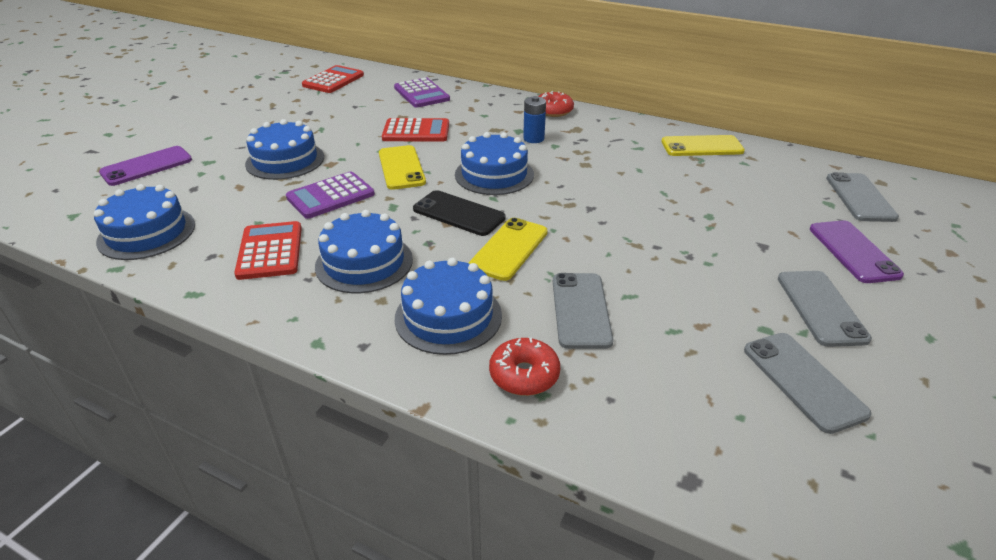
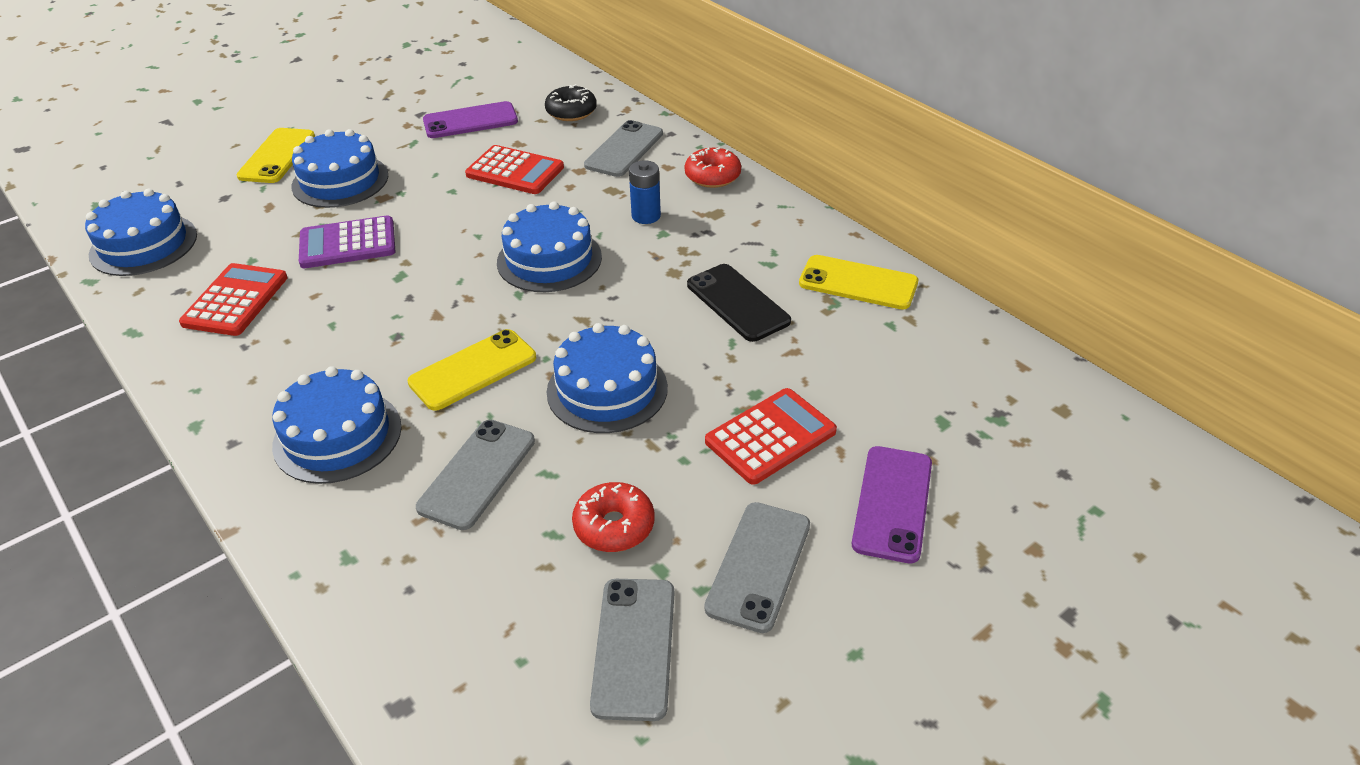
camera: 25 degrees right, 5 degrees up
(147, 166) = (202, 156): purple phone -> purple phone (470, 121)
(333, 80) = (485, 68): red calculator -> red calculator (770, 437)
(364, 262) = (311, 342): blue cake -> blue cake (607, 389)
(401, 168) = (454, 222): yellow phone -> yellow phone (277, 156)
(421, 94) = (571, 112): purple calculator -> black donut
(458, 214) = (460, 305): black phone -> black phone (737, 303)
(524, 375) = (350, 530): red donut -> red donut (614, 526)
(860, 197) = (999, 425): grey phone -> grey phone (624, 149)

